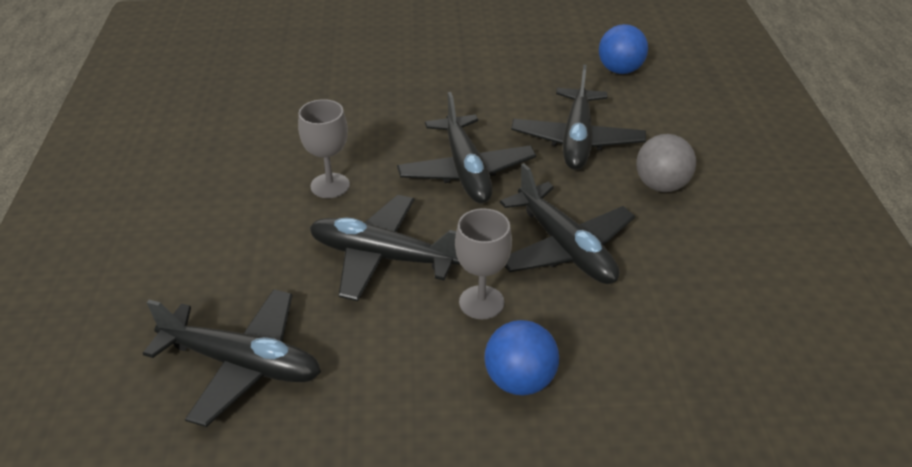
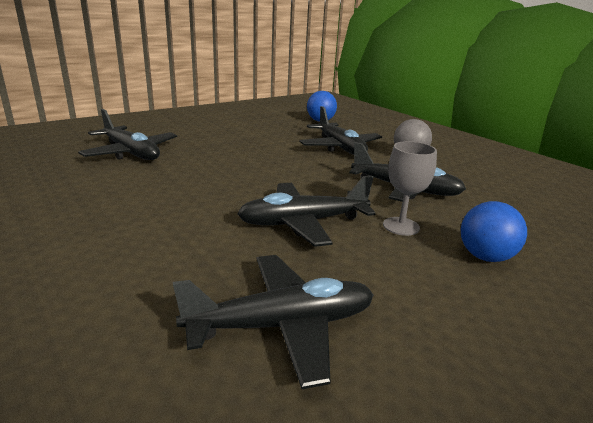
camera: 35 degrees left, 15 degrees down
(330, 186) = (211, 197): grey goblet -> none
(466, 171) = (297, 171): black plane -> black plane (131, 153)

